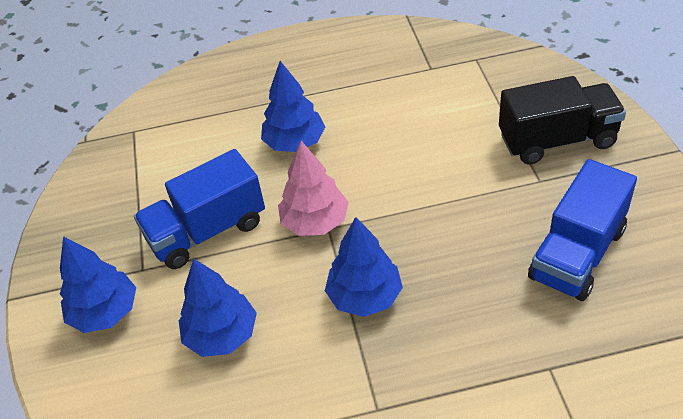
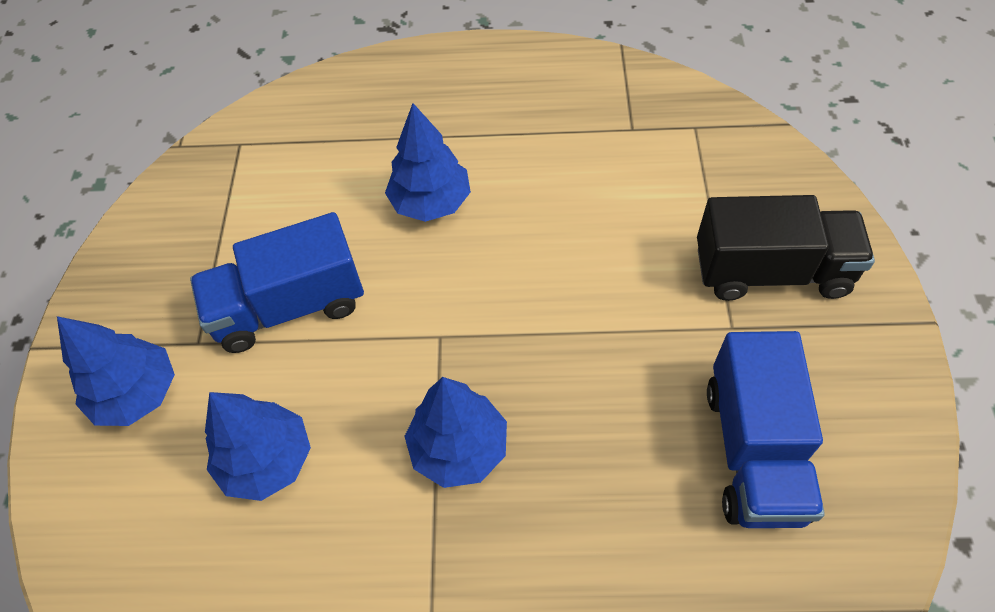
camera: 10 degrees right, 10 degrees up
(315, 222) = (425, 323): pink tree -> none
(577, 254) = (753, 450): blue truck -> blue truck turned 45 degrees counterclockwise

